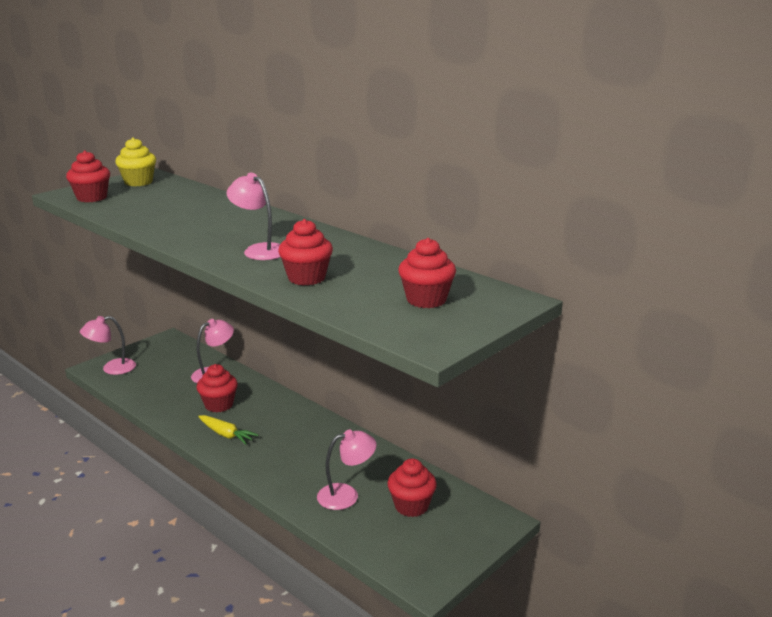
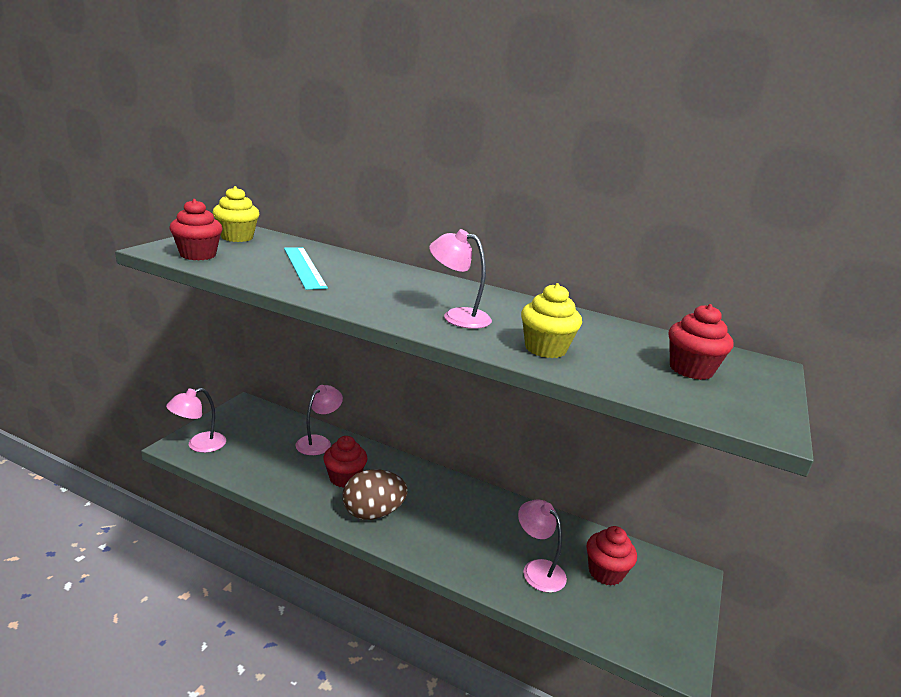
camera: 20 degrees left, 0 degrees up
(170, 208) = (304, 267): none -> turquoise ruler
(226, 434) = (373, 513): yellow carrot -> brown egg
(306, 278) = (545, 349): red cupcake -> yellow cupcake
(346, 495) = (537, 569): pink lamp -> pink lamp turned 90 degrees counterclockwise

